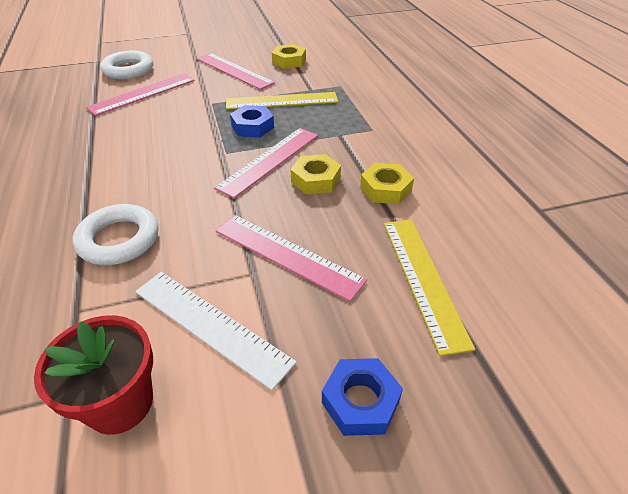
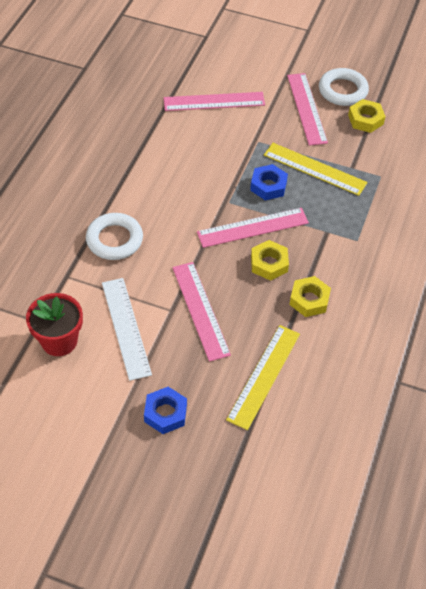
camera: 35 degrees right, 10 degrees up
(128, 70) = (222, 63): white ring -> white ring (343, 91)

